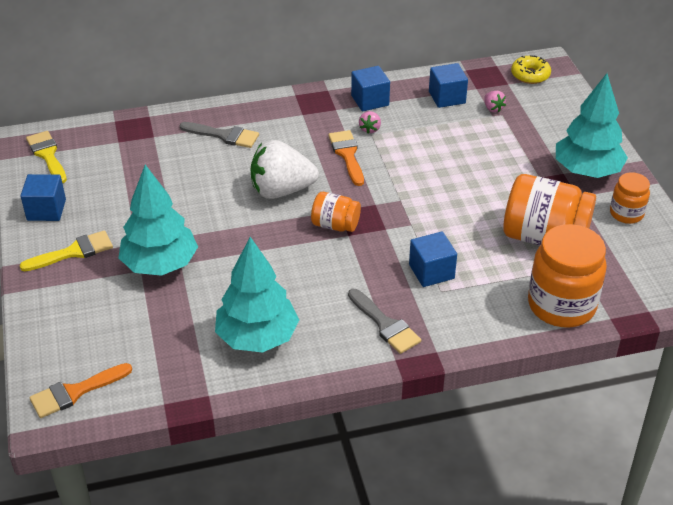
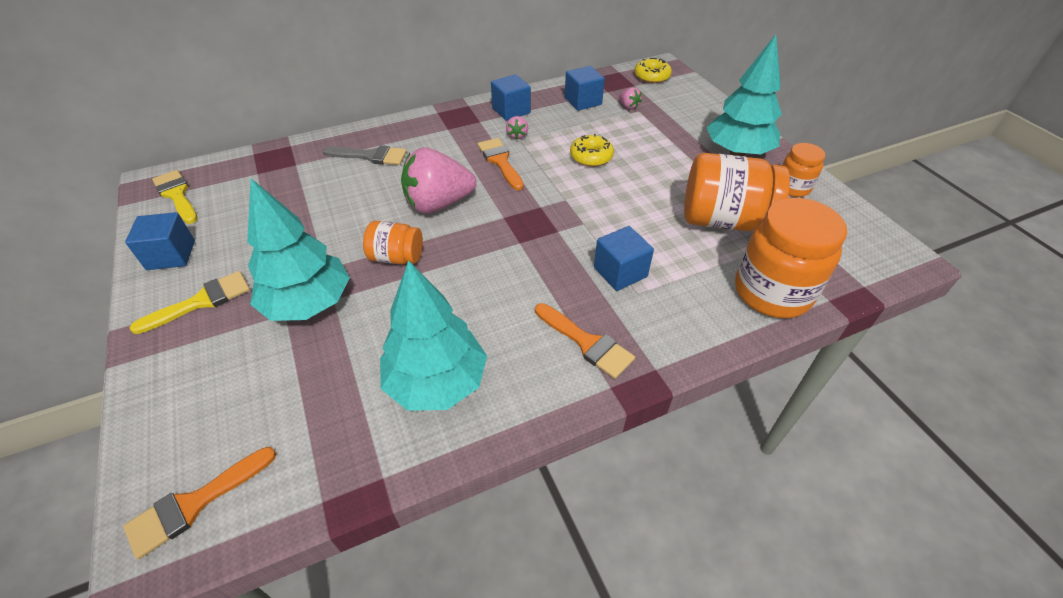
camera: 10 degrees left, 5 degrees up
(281, 190) = (438, 204): white strawberry -> pink strawberry
(335, 225) = (503, 233): orange jar -> orange jar (396, 257)
(385, 324) = (587, 343): grey brush -> orange brush
(437, 160) = (591, 157): none -> yellow donut

